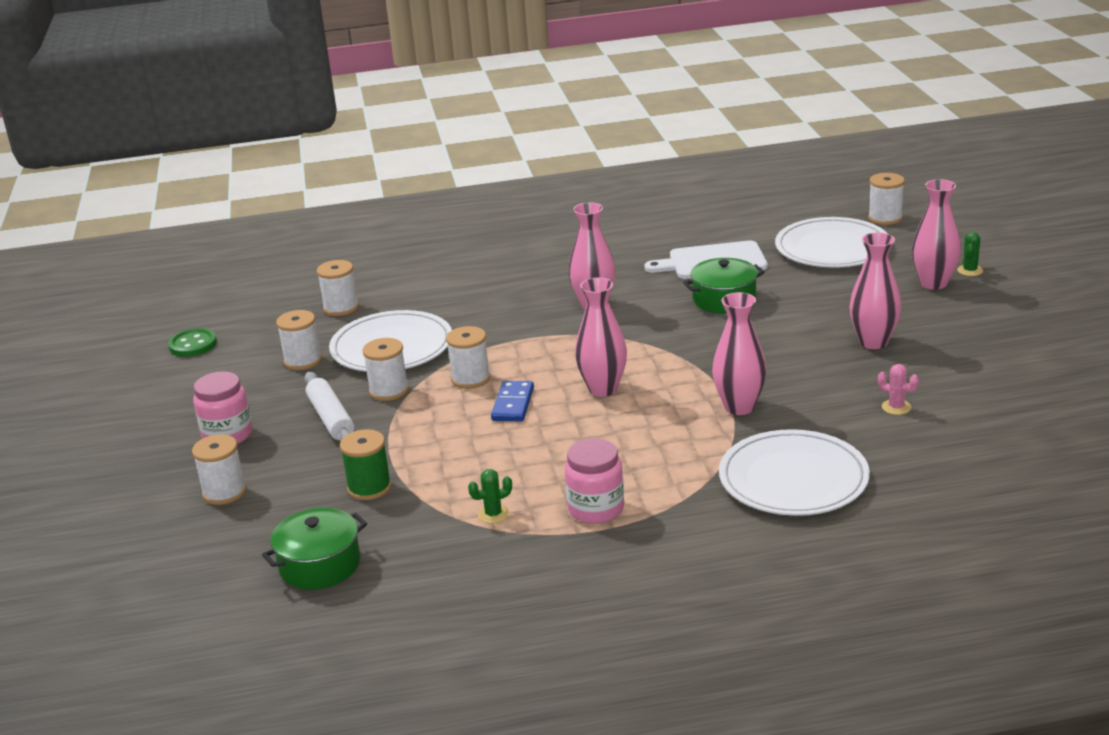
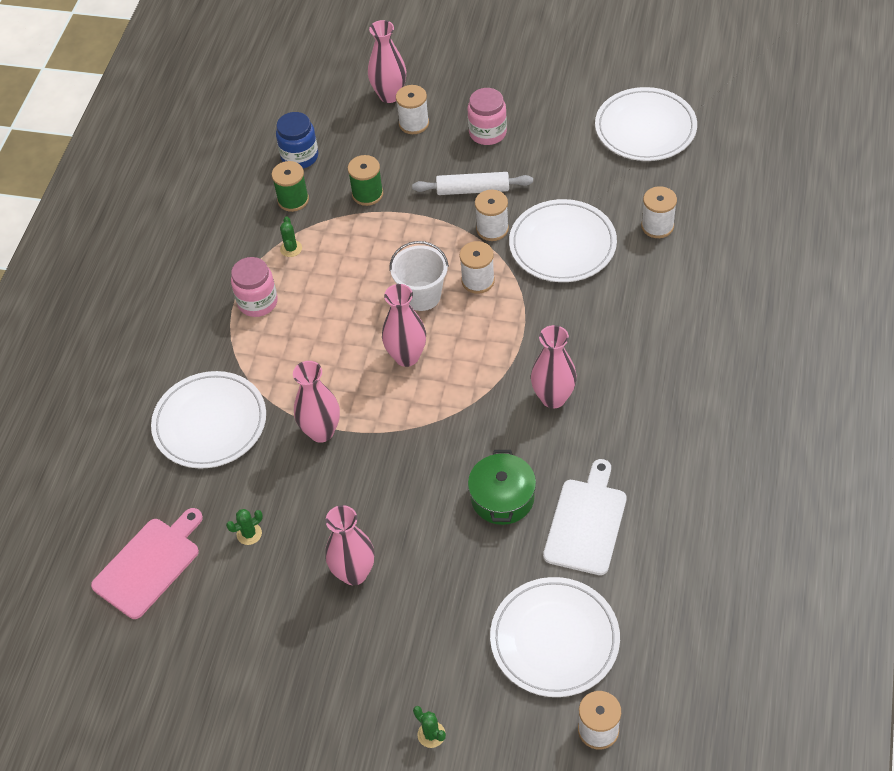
camera: 115 degrees right, 25 degrees up
(193, 345) = (645, 128): green button -> white plate
(303, 361) = (575, 188): white spool -> none
(320, 565) = (300, 156): green pot -> blue jar
(406, 542) = (293, 200): none -> green spool
(513, 404) = (422, 296): blue domino -> white bucket
(896, 407) = (249, 534): pink cactus -> green cactus
(933, 283) = (426, 685): pink vase -> pink vase (389, 95)
(995, 451) = (149, 564): none -> pink cutting board

